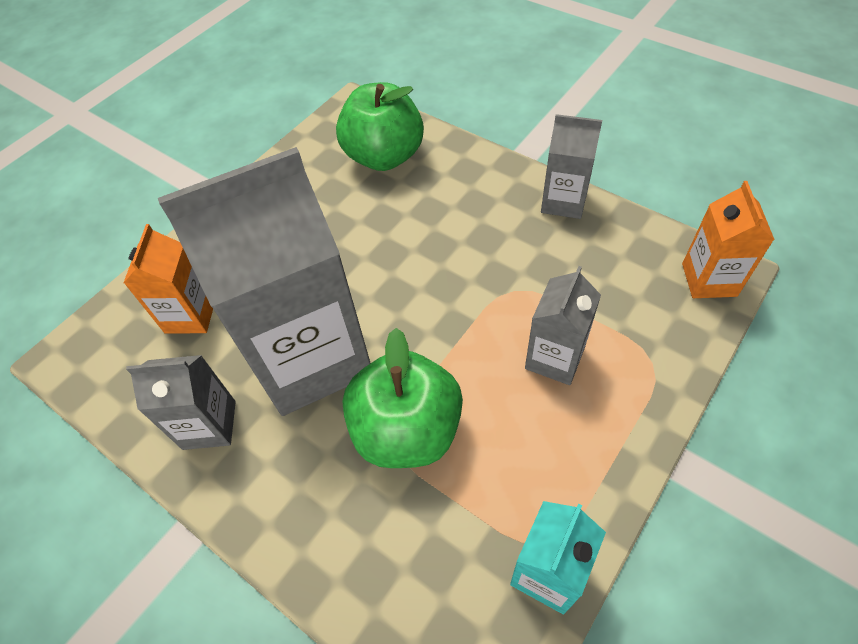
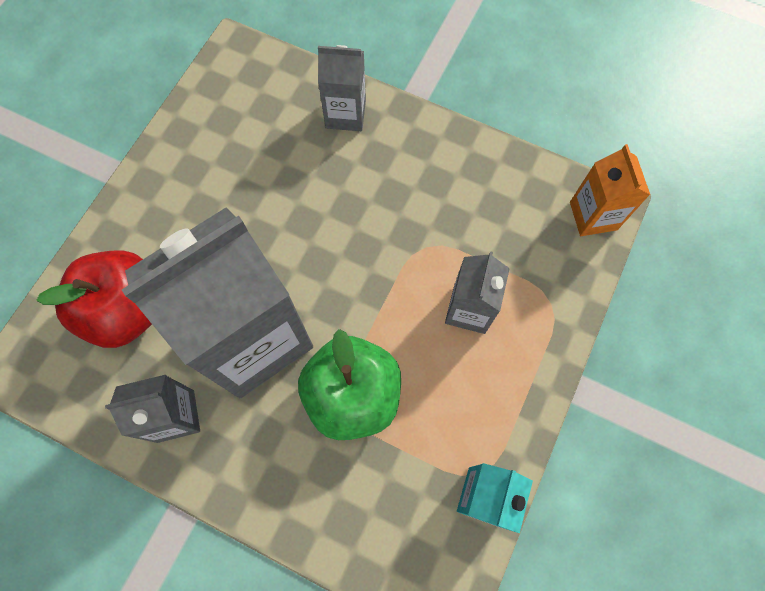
camera: 15 degrees left, 15 degrees up
(190, 315) = (127, 310): orange carton -> red apple
(384, 156) = (279, 110): green apple -> none
(563, 201) = (459, 146): grey carton -> grey carton (345, 114)

